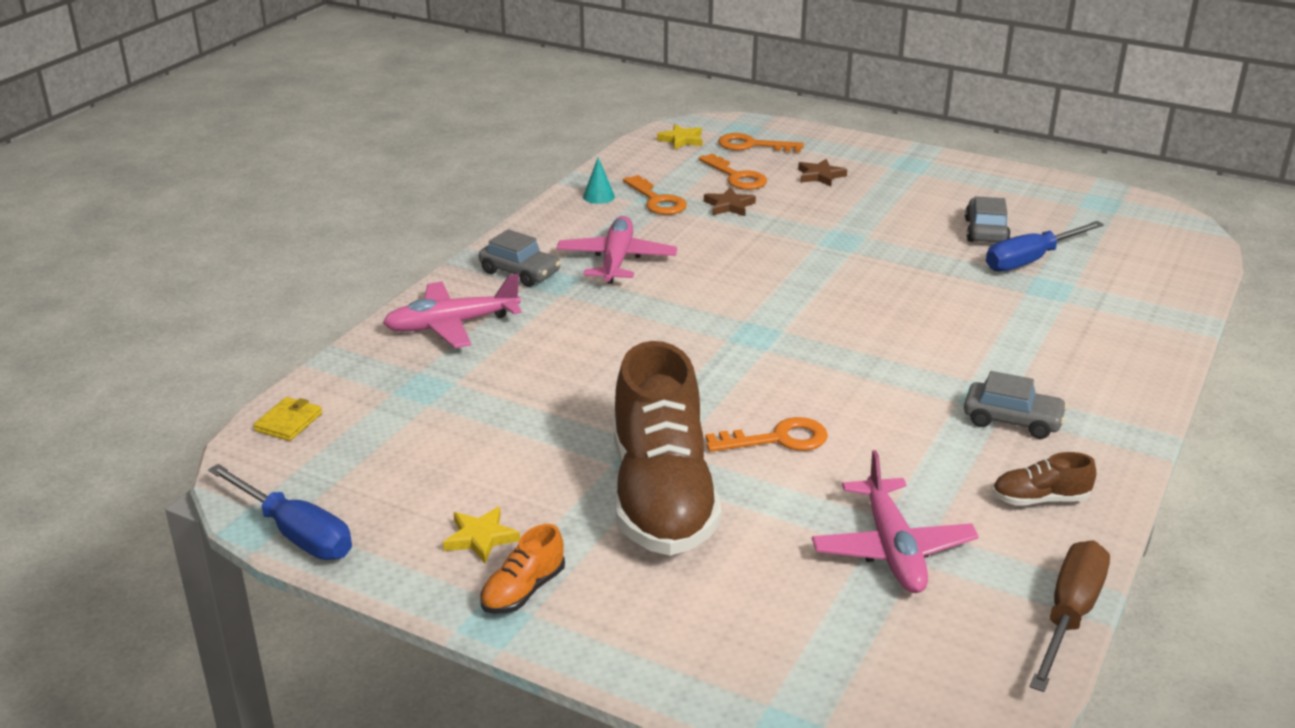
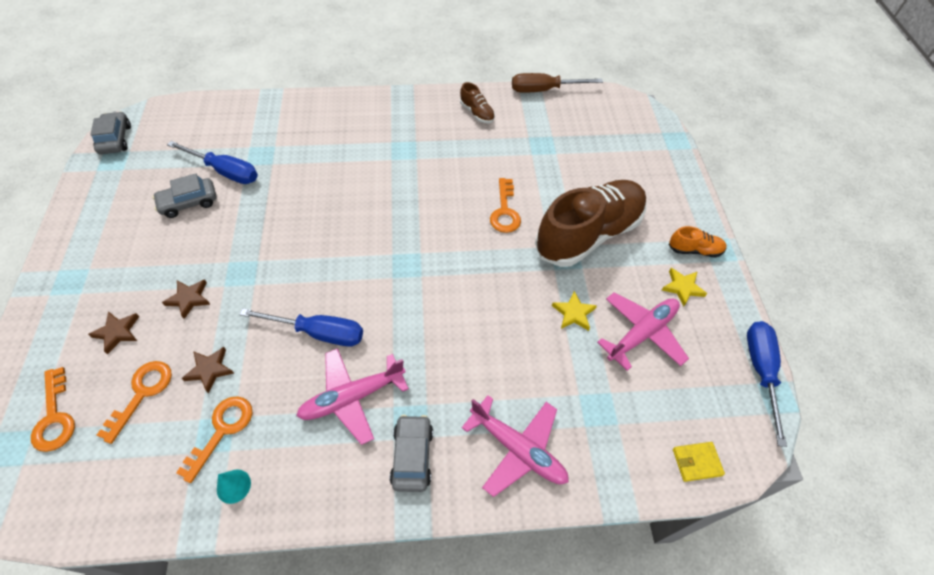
camera: 125 degrees left, 25 degrees up
(681, 140) = (56, 490): yellow star -> yellow star (574, 313)
(714, 262) = (318, 332): none -> blue screwdriver
(778, 439) = (505, 211): orange key -> orange key turned 135 degrees counterclockwise
(830, 210) = (189, 299): none -> brown star
(893, 549) = (551, 145): pink plane -> pink plane (642, 333)
(1012, 420) = (419, 135): grey car -> grey car (115, 139)

